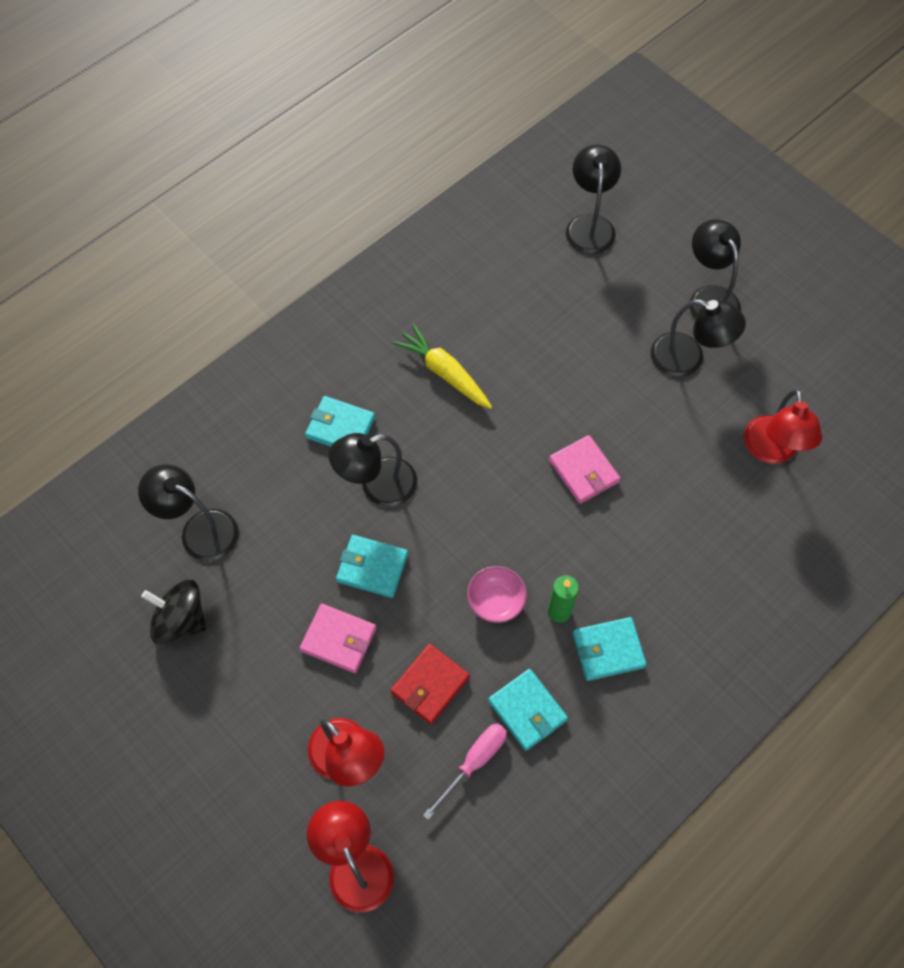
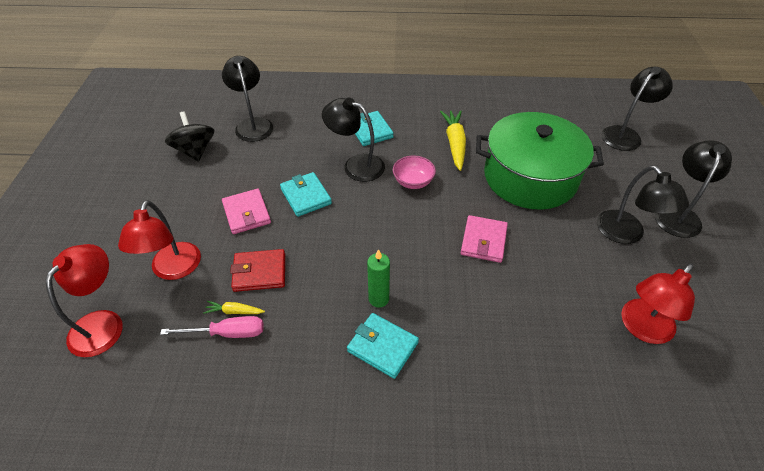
camera: 45 degrees right, 15 degrees down
(455, 740) = (234, 311): none -> yellow carrot
(496, 601) = (348, 263): pink bowl -> pink bowl (413, 182)
(527, 710) = (292, 334): turquoise wallet -> none
(554, 358) = (530, 177): none -> green pot

